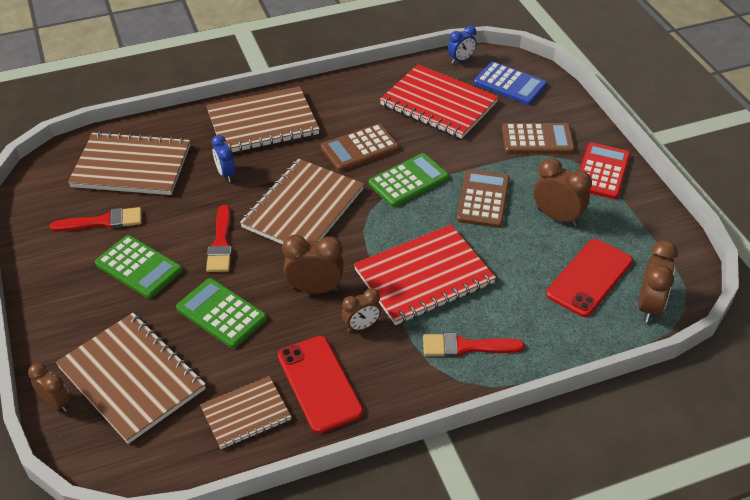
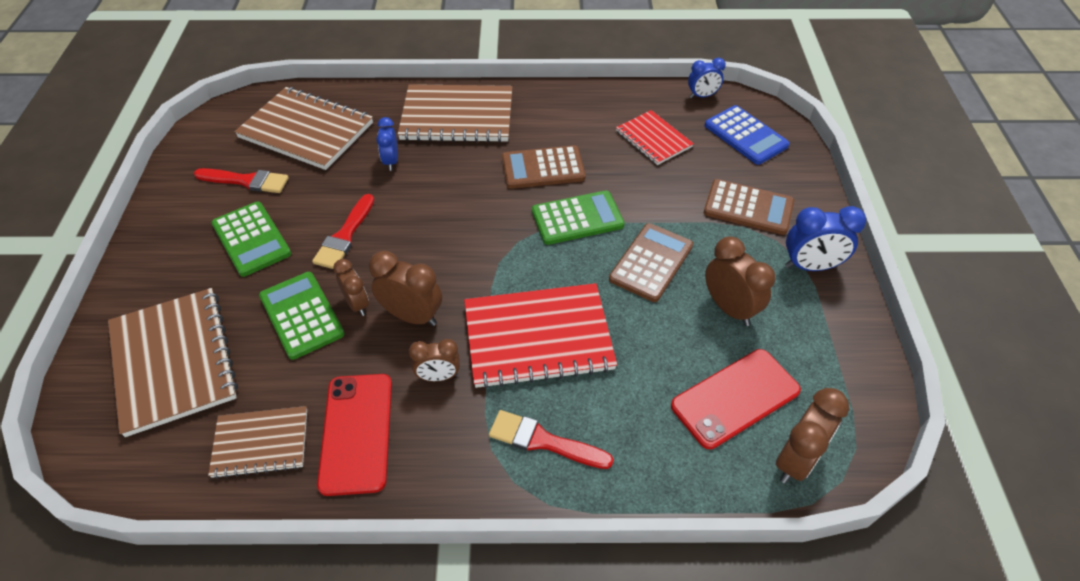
camera: 20 degrees right, 5 degrees up
(56, 403) = (88, 365): brown clock -> brown clock (357, 304)
(303, 208) = (448, 219): brown notebook -> none
(438, 104) = (653, 139): red notebook -> red notebook, size x0.58
(602, 171) = (810, 266): red calculator -> blue clock

